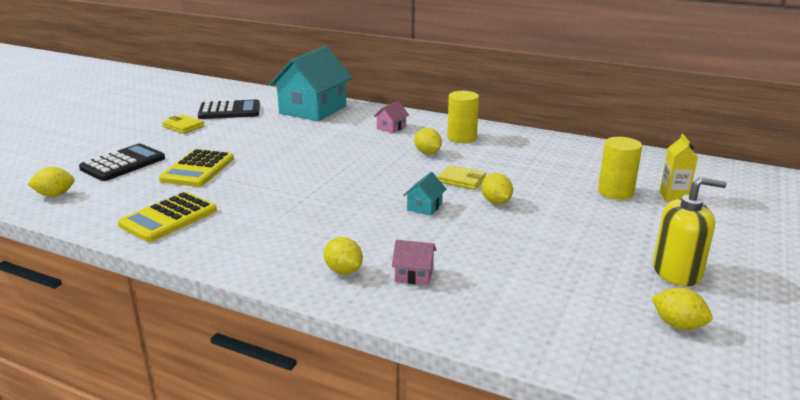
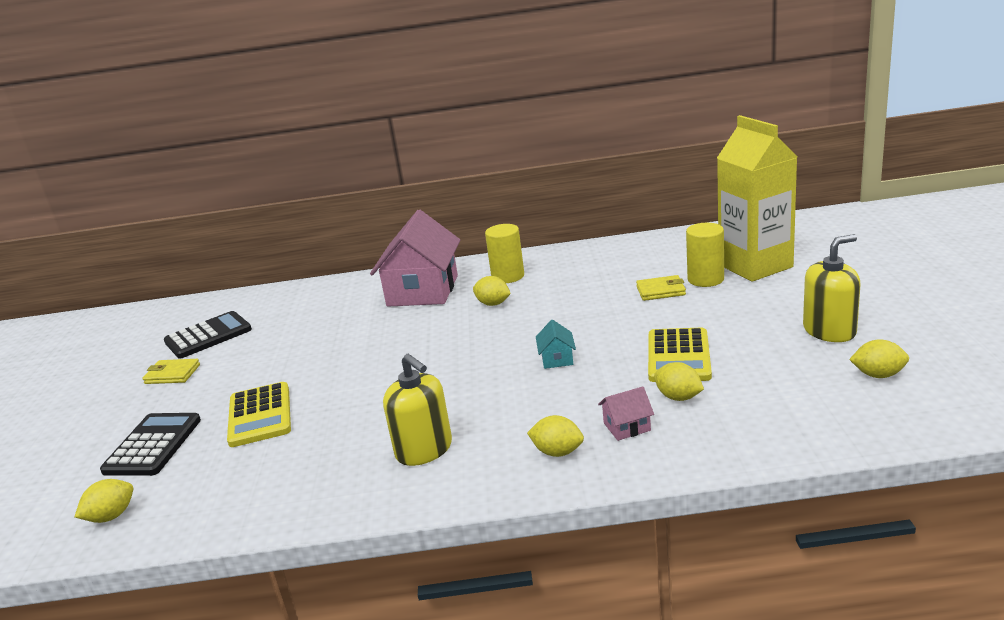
camera: 25 degrees left, 0 degrees up
(168, 218) = (298, 481): yellow calculator -> yellow calculator (678, 356)
(262, 231) = (424, 450): none -> yellow soap dispenser
(313, 110) = (309, 300): turquoise house -> none
(391, 128) = (423, 291): pink house -> pink house, size x2.47
(461, 180) = (559, 319): yellow wallet -> yellow wallet (661, 291)
(496, 202) = (616, 328): yellow lemon -> yellow lemon (678, 397)
(673, 197) = (755, 266): yellow carton -> yellow carton, size x2.35

